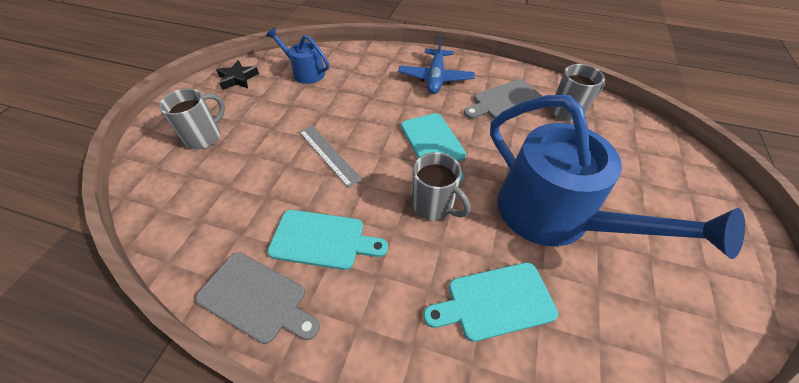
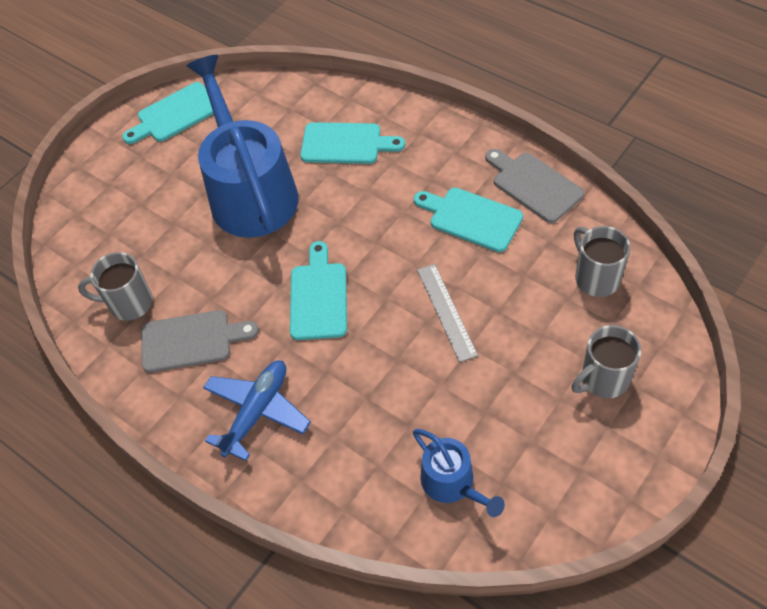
camera: 155 degrees left, 5 degrees up
(238, 78) = (565, 498): black star -> none
(434, 206) = (355, 225): grey mug -> grey mug (596, 277)
(723, 292) = (175, 114): none -> turquoise cutting board

